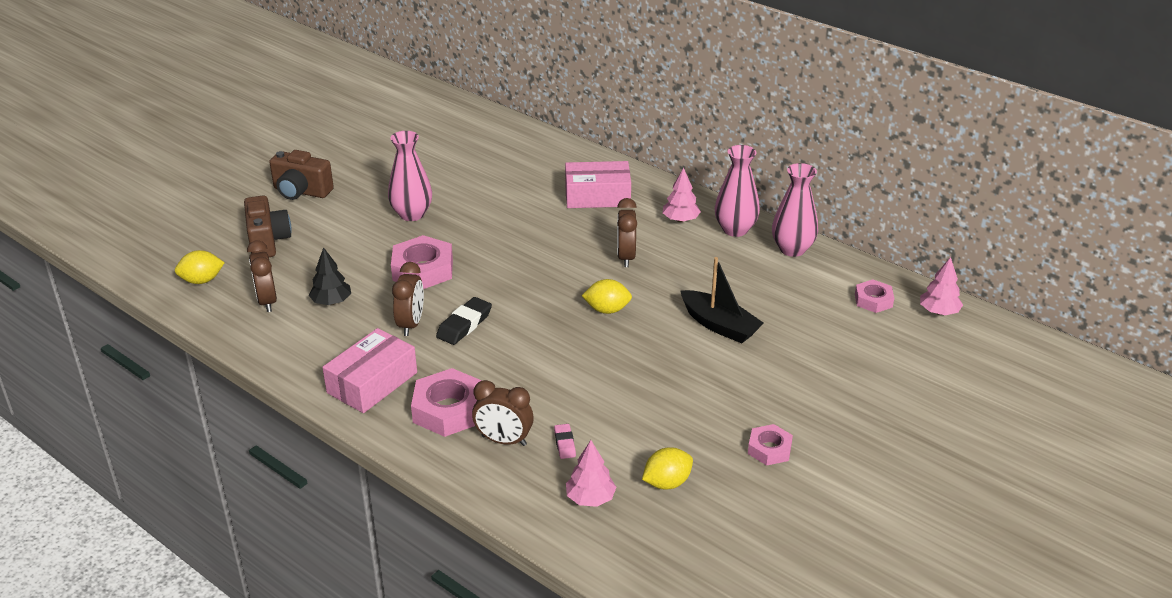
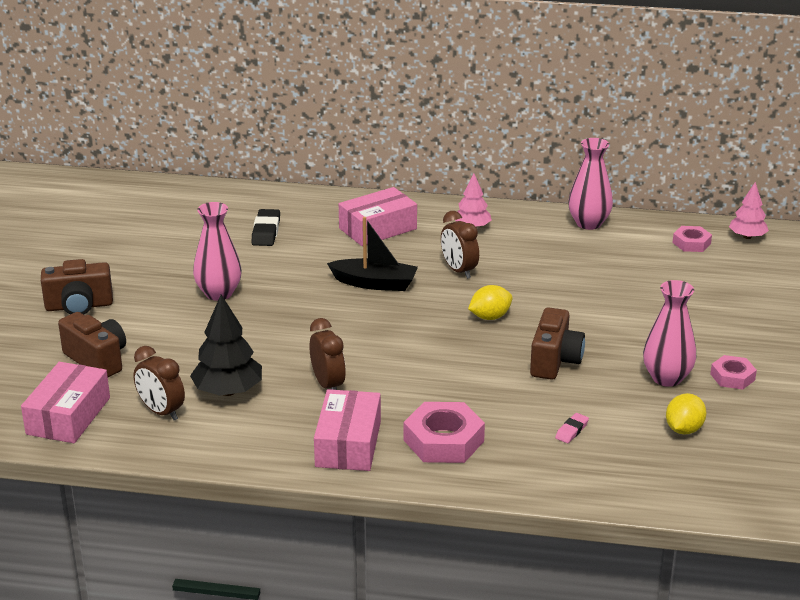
camera: 30 degrees left, 5 degrees down
(202, 280) = (68, 416): yellow lemon -> pink box
(331, 302) = (228, 391): black tree -> black tree, size x1.56
(423, 270) = (285, 336): pink nut -> none
(464, 325) = (378, 369): black eraser -> black eraser (266, 232)
(504, 440) = (519, 447): brown clock -> none
(564, 444) = (571, 431): pink eraser -> pink eraser turned 75 degrees clockwise
(590, 498) = (638, 463): pink tree -> none
(620, 372) = (554, 361): none -> brown camera
(719, 325) = (595, 299): black boat -> black boat (375, 283)
(735, 229) = (526, 222): pink vase -> pink vase (666, 378)

